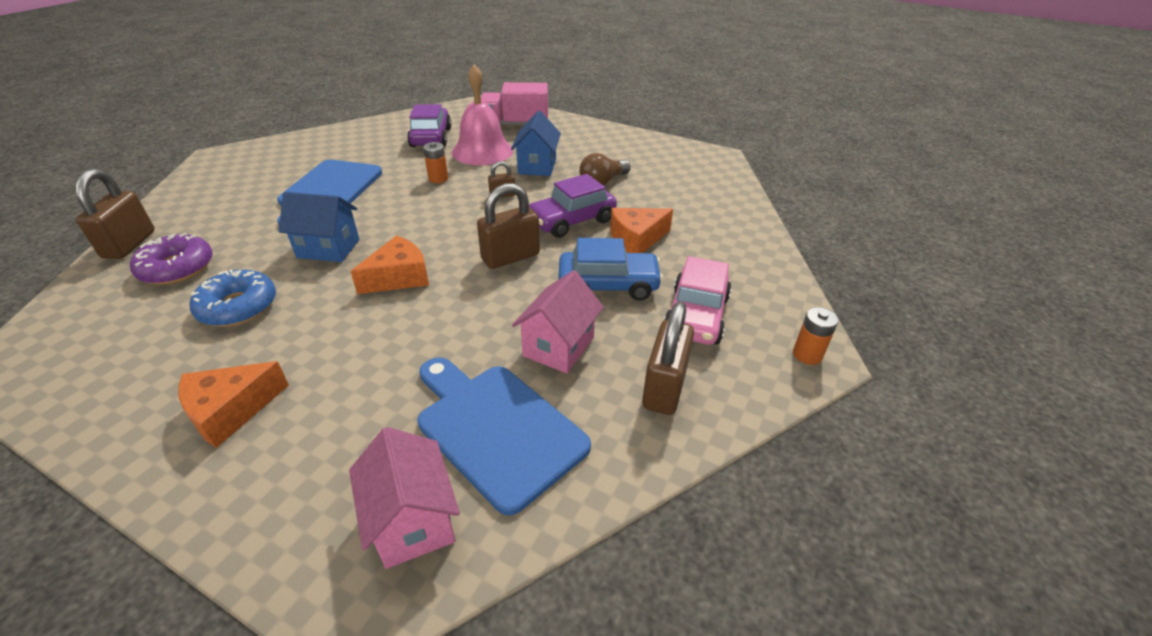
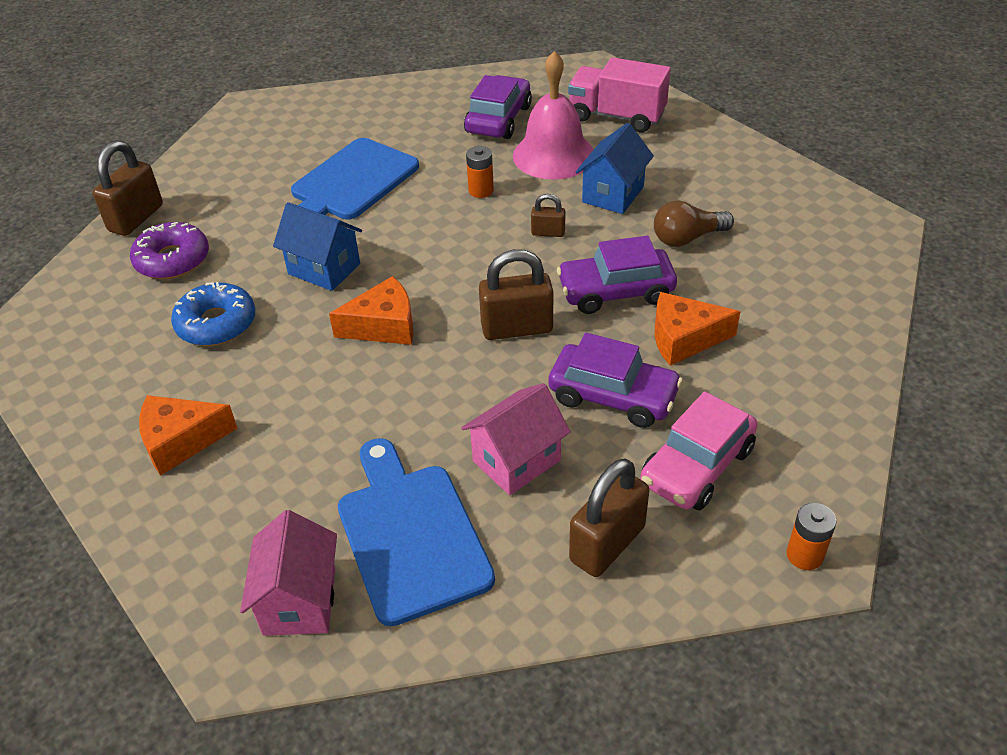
camera: 25 degrees right, 5 degrees up
(608, 285) = (613, 396): blue car -> purple car

